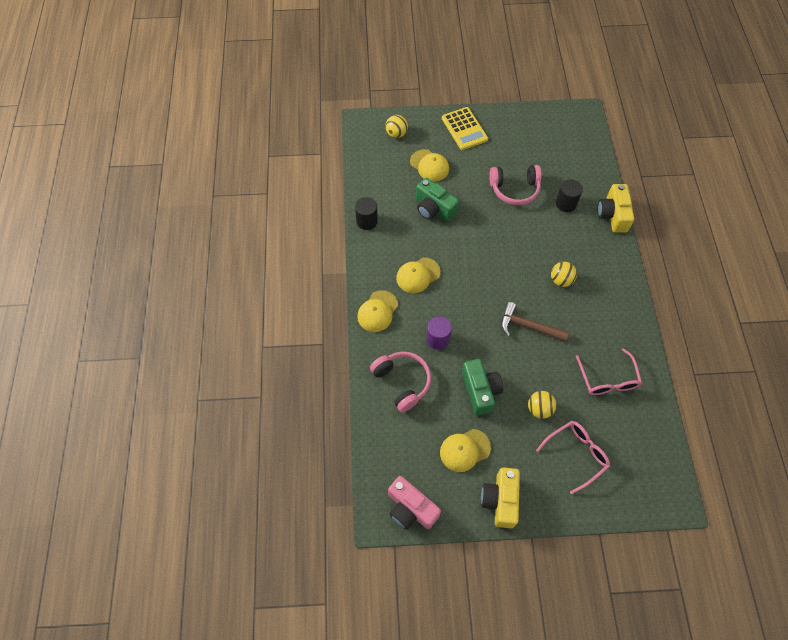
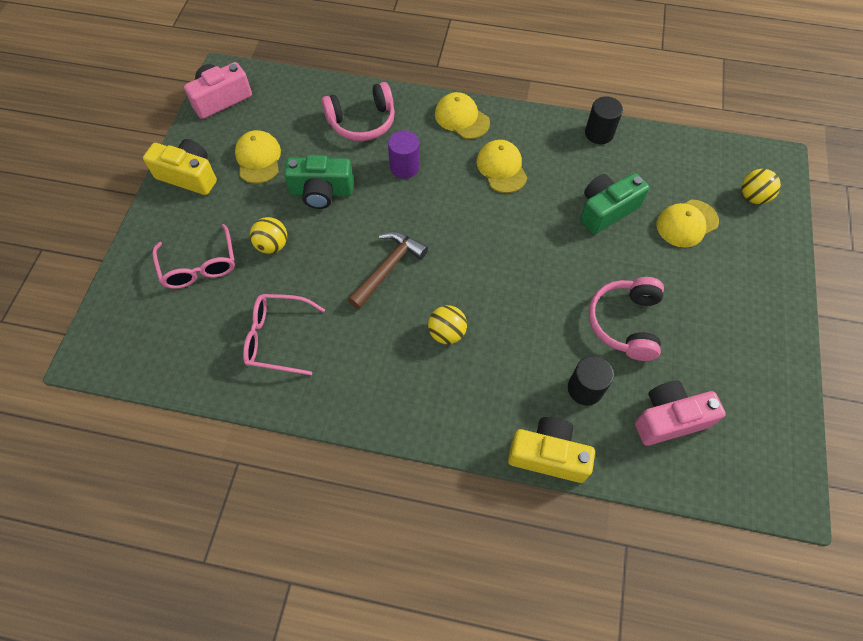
camera: 105 degrees right, 0 degrees up
(464, 129) = (758, 287): yellow calculator -> none
(566, 163) = (669, 419): none -> pink camera

